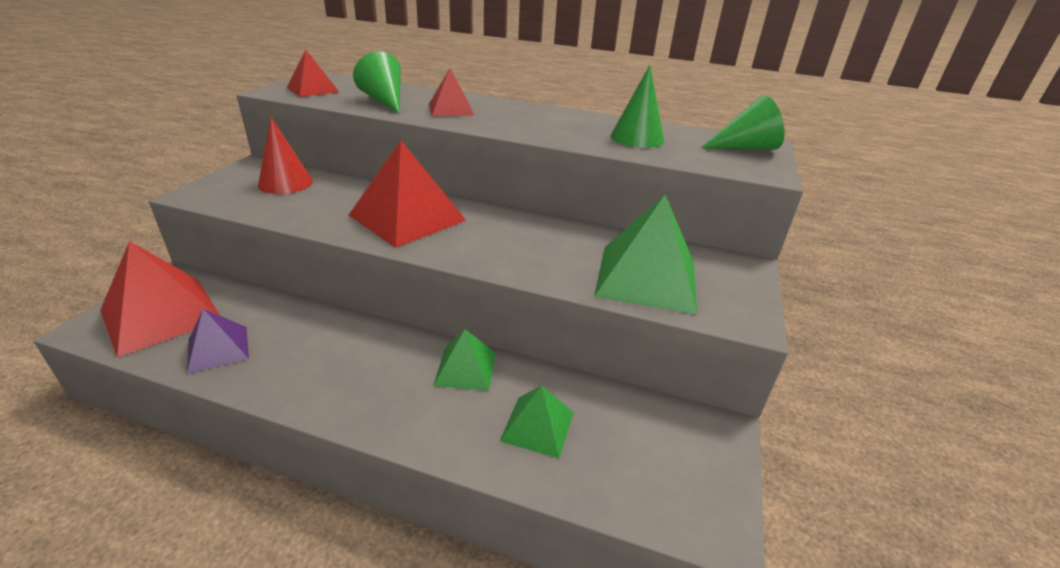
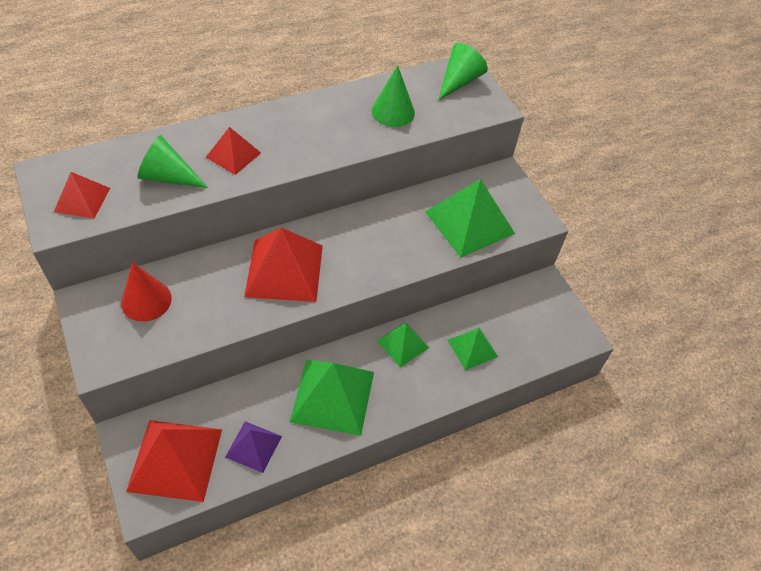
camera: 45 degrees left, 20 degrees up
(337, 362) = (332, 396): none -> green pyramid

